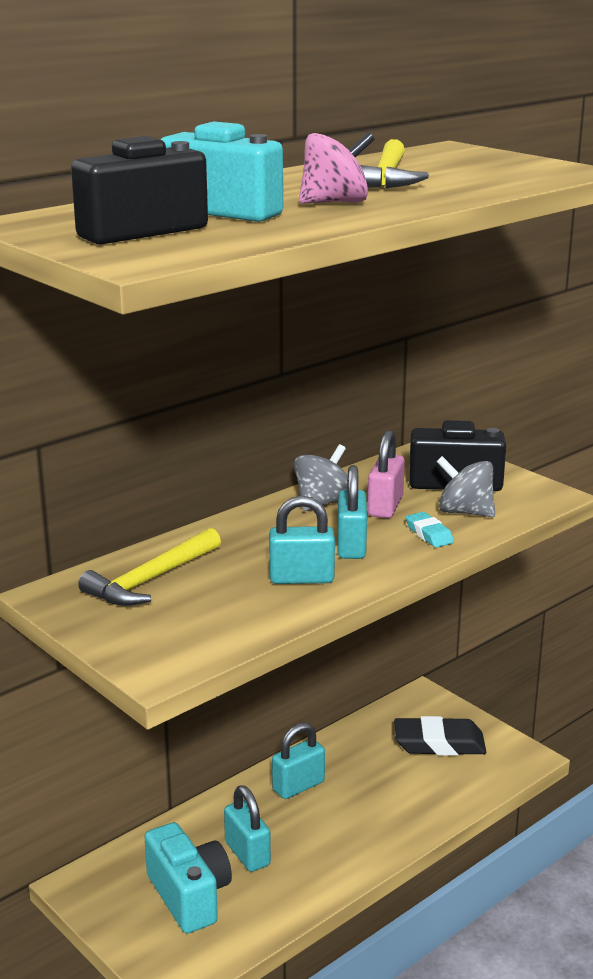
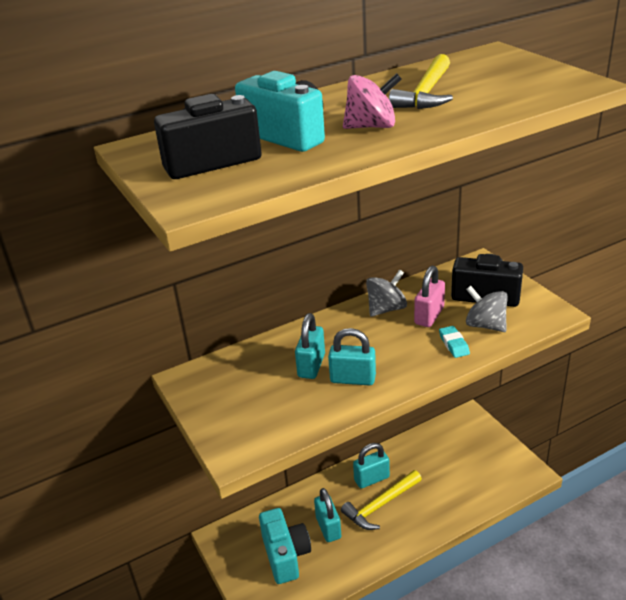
camera: 15 degrees right, 10 degrees up
(150, 580) = (252, 371): yellow hammer -> yellow hammer (380, 505)
(351, 546) = (395, 351): turquoise padlock -> turquoise padlock (311, 365)
(439, 743) = (473, 455): black eraser -> none

